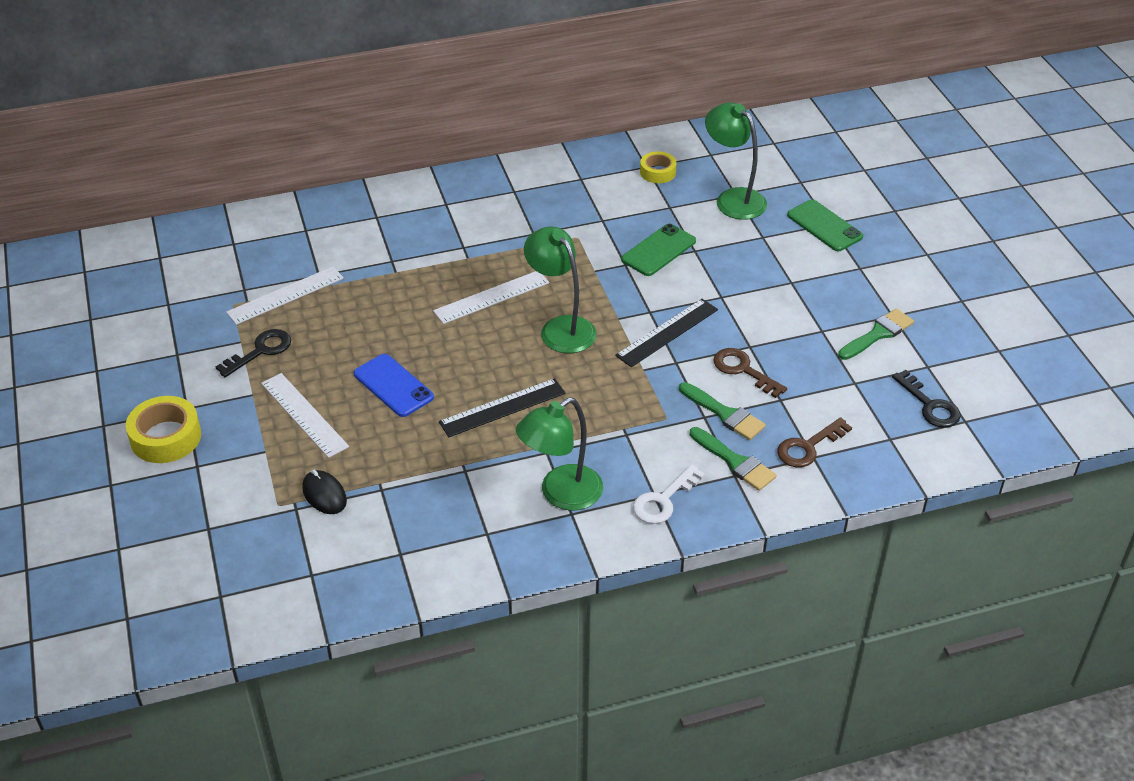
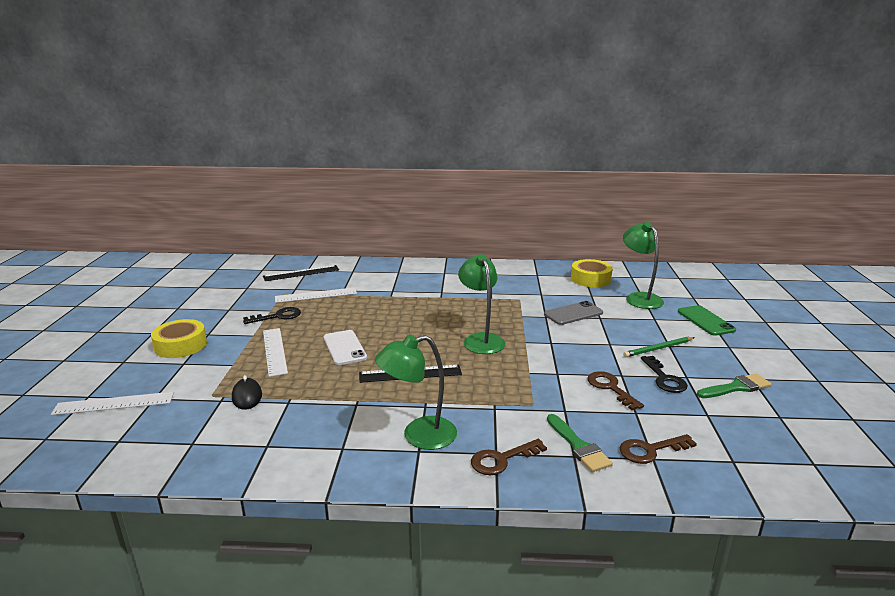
camera: 20 degrees right, 20 degrees down
(393, 385) = (344, 348): blue phone -> white phone
(492, 297) = (443, 317): white ruler -> white ruler (114, 404)
(657, 172) = (590, 279): yellow tape -> yellow tape, size x1.60
(658, 250) = (573, 313): green phone -> grey phone
(663, 500) = (502, 459): white key -> brown key
(667, 332) = (558, 355): black ruler -> black ruler (301, 273)
(724, 414) = (583, 412): green brush -> none
(780, 291) = (658, 349): none -> green pencil
(930, 405) = (778, 444): black key -> black key (664, 378)

